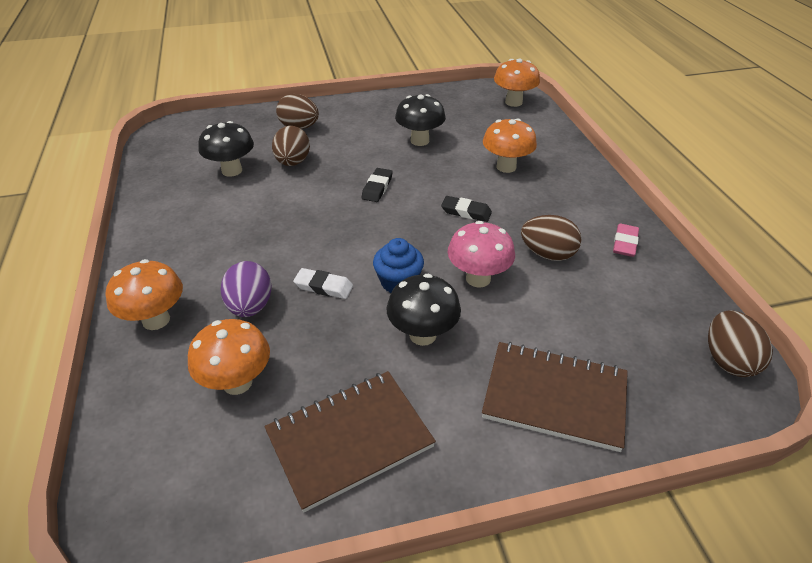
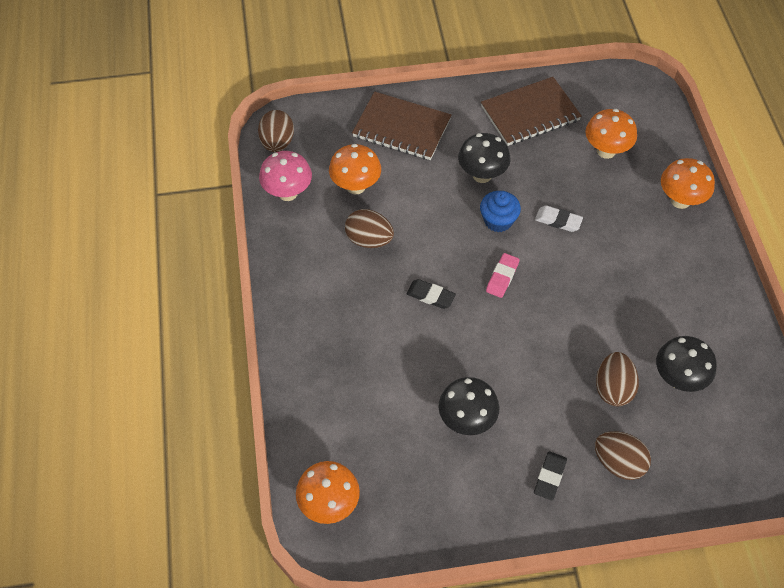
camera: 175 degrees left, 15 degrees up
(250, 306) = (612, 207): purple egg -> none
(377, 188) = (517, 338): black eraser -> black eraser (550, 477)
(478, 278) = (433, 219): pink mushroom -> pink mushroom (288, 193)
(506, 167) = (375, 362): orange mushroom -> orange mushroom (355, 186)
(625, 243) = (297, 247): pink eraser -> pink eraser (502, 277)

